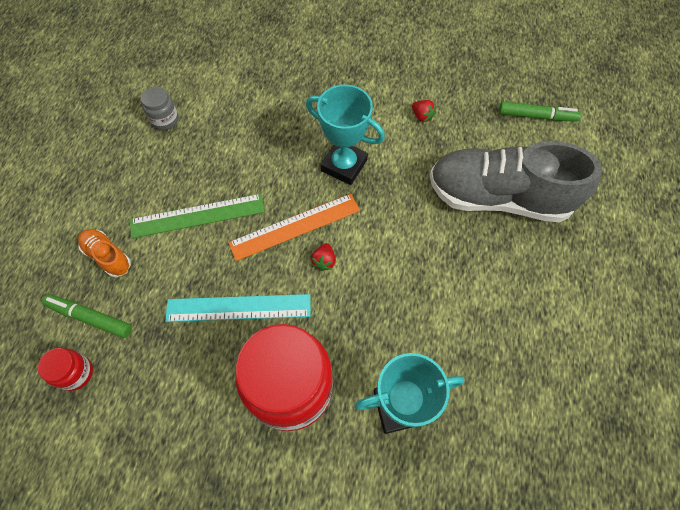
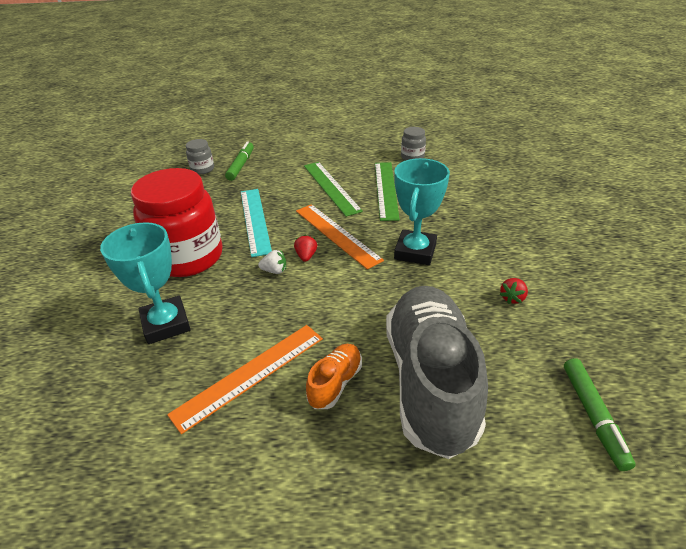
camera: 80 degrees right, 25 degrees down
(76, 373) = (202, 169): red jar -> grey jar
(108, 256) = (287, 161): orange shoe -> orange shoe (335, 383)
(225, 163) = (385, 189): none -> green ruler
(324, 261) = (306, 256): red strawberry -> red strawberry turned 90 degrees clockwise
(340, 294) = (274, 271): none -> white strawberry
(476, 327) = (250, 375): none -> orange ruler

